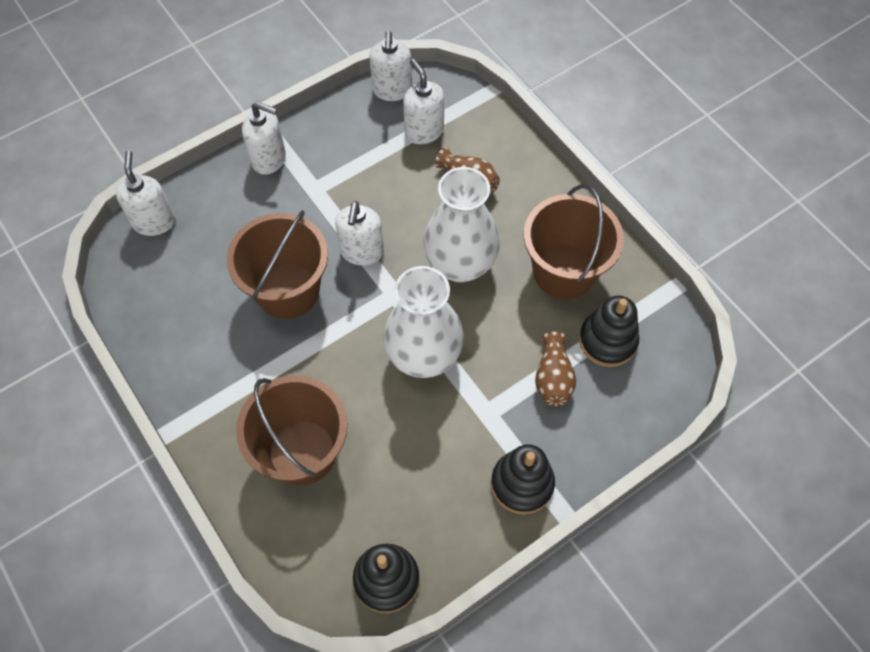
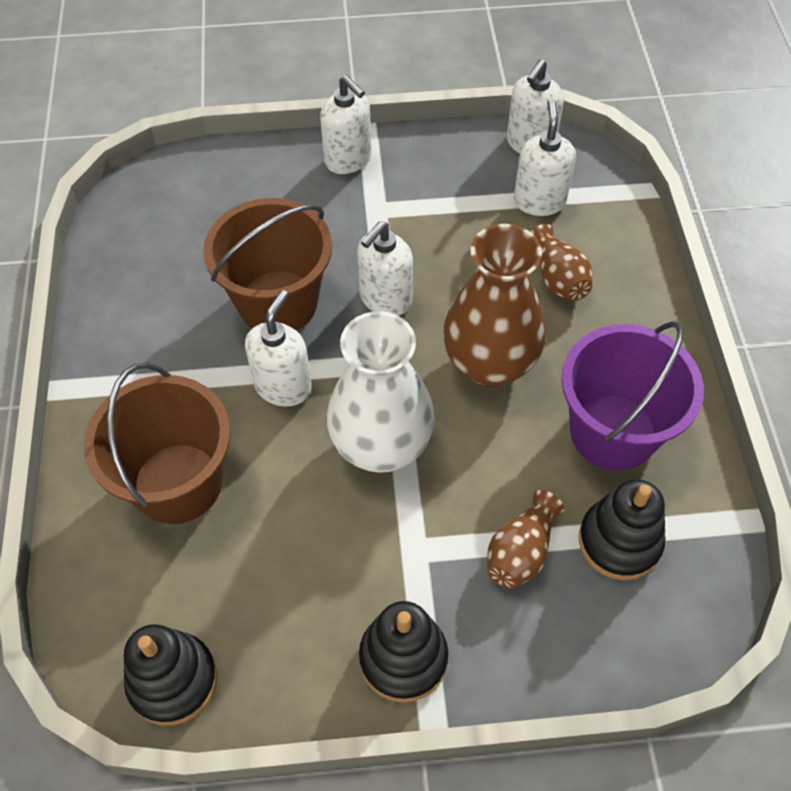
camera: 30 degrees right, 5 degrees down
(154, 222) = (189, 171): white soap dispenser -> white soap dispenser (283, 386)
(460, 264) = (489, 364): white vase -> brown vase
(564, 271) = (613, 432): brown bucket -> purple bucket

